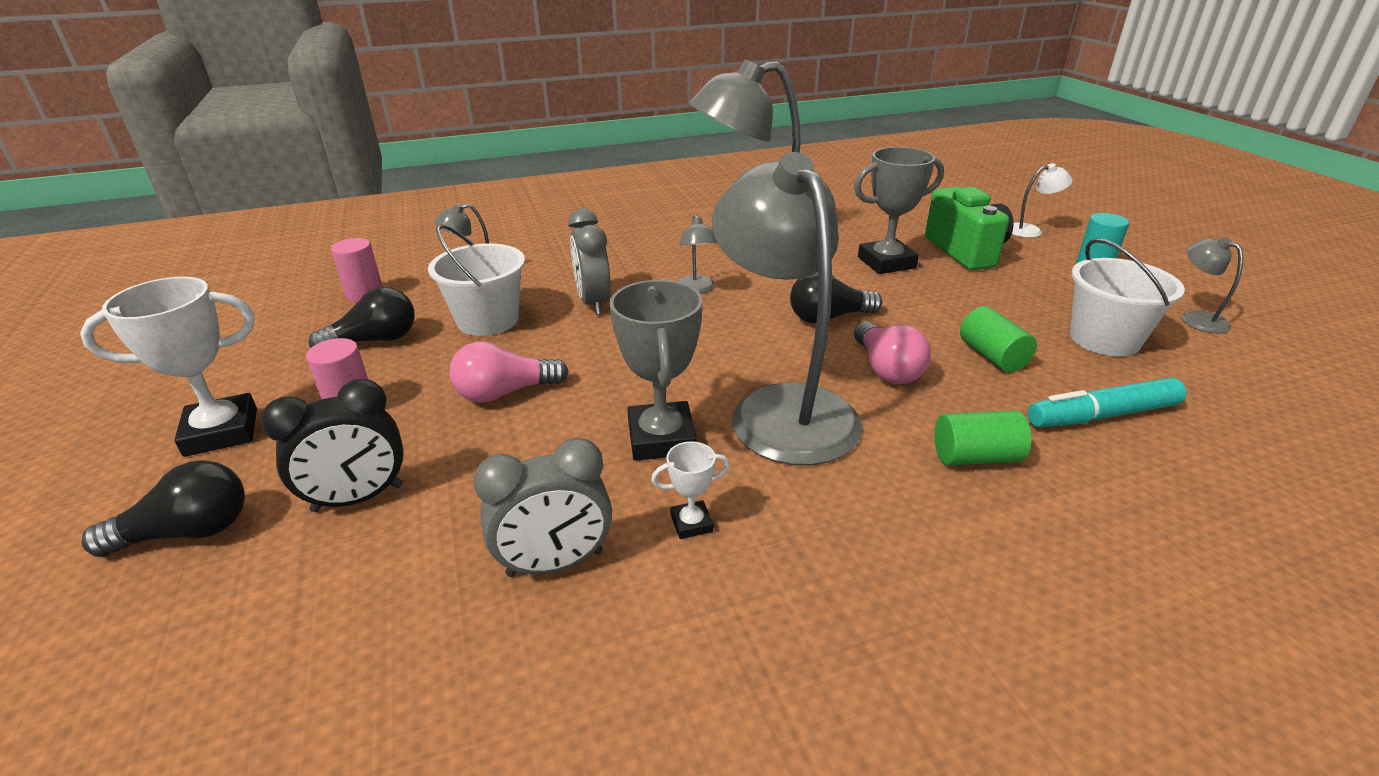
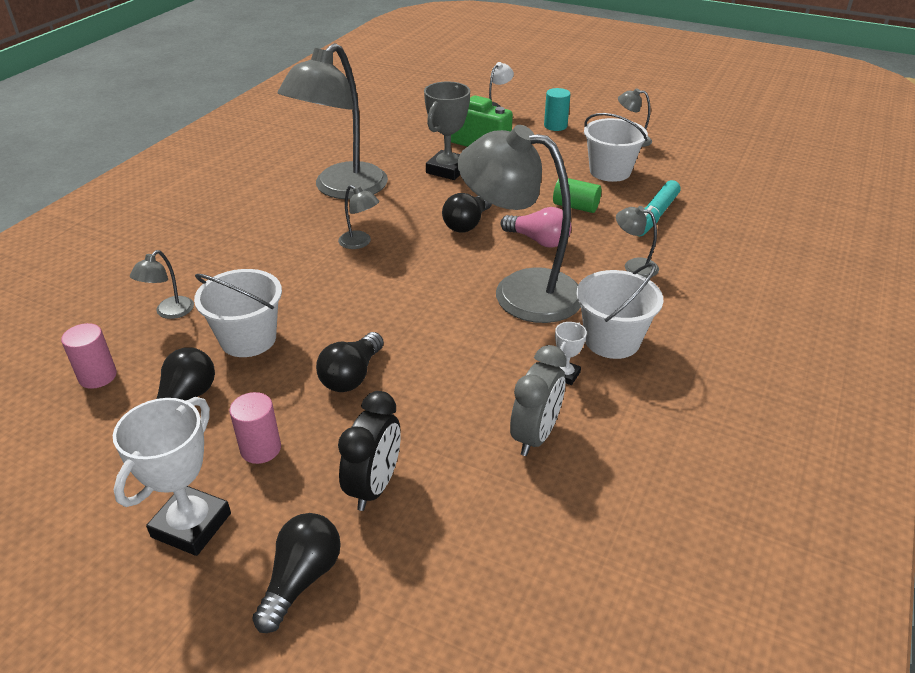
camera: 45 degrees left, 5 degrees up
(505, 393) = (352, 375): pink light bulb -> black light bulb
(593, 302) = (305, 287): grey clock -> none
(661, 438) = (486, 344): grey trophy -> none
(809, 523) = (612, 340): none -> white bucket
(975, 457) = (634, 266): green cylinder -> grey lamp

